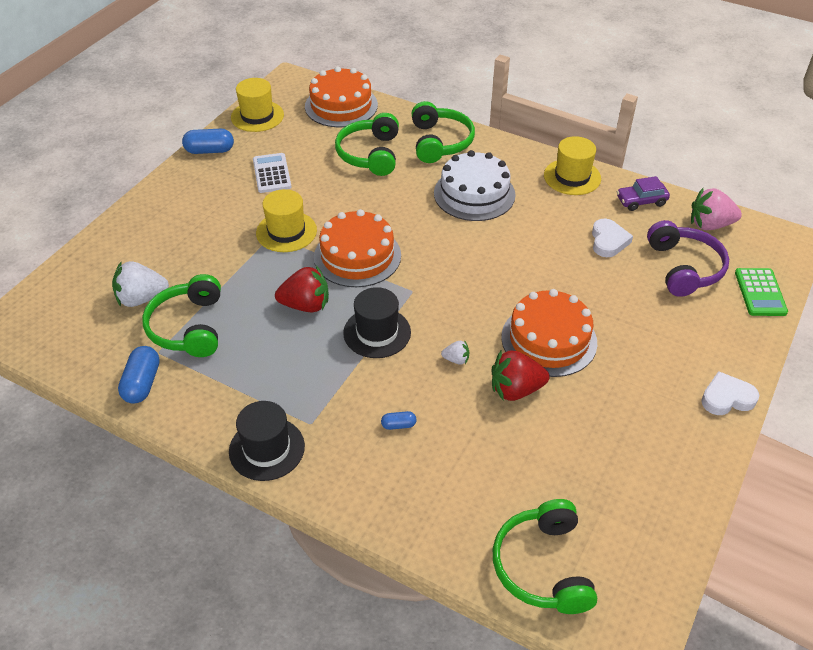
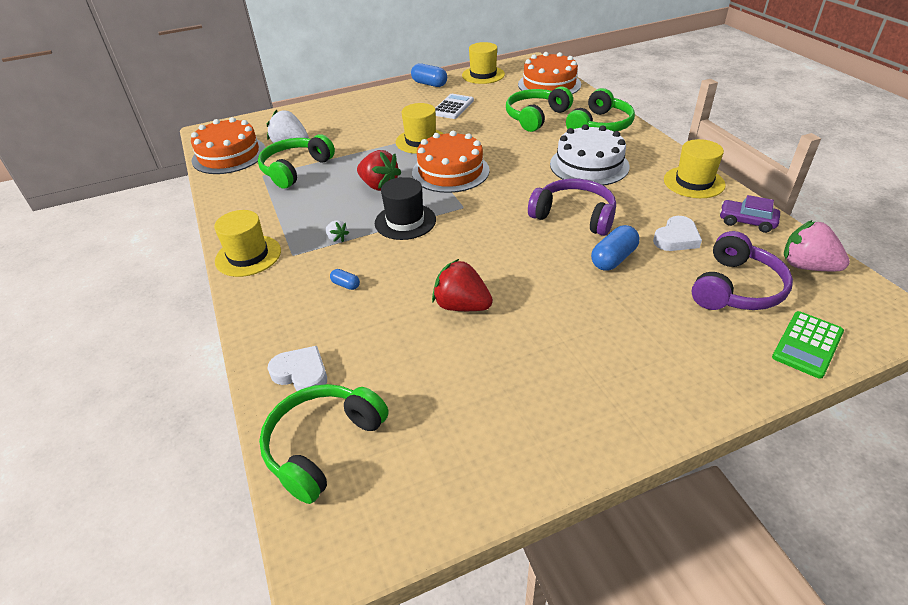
camera: 40 degrees right, 5 degrees down
(142, 383) = (232, 187): blue capsule -> blue capsule (613, 259)
(267, 449) = (248, 256): black hat -> yellow hat
(456, 359) = (440, 263): white strawberry -> white strawberry (337, 238)
(514, 255) = (574, 216): none -> purple headphones
(549, 339) = (533, 284): orange cake -> orange cake (229, 155)
(727, 398) = (661, 415): white heart -> white heart (301, 373)

